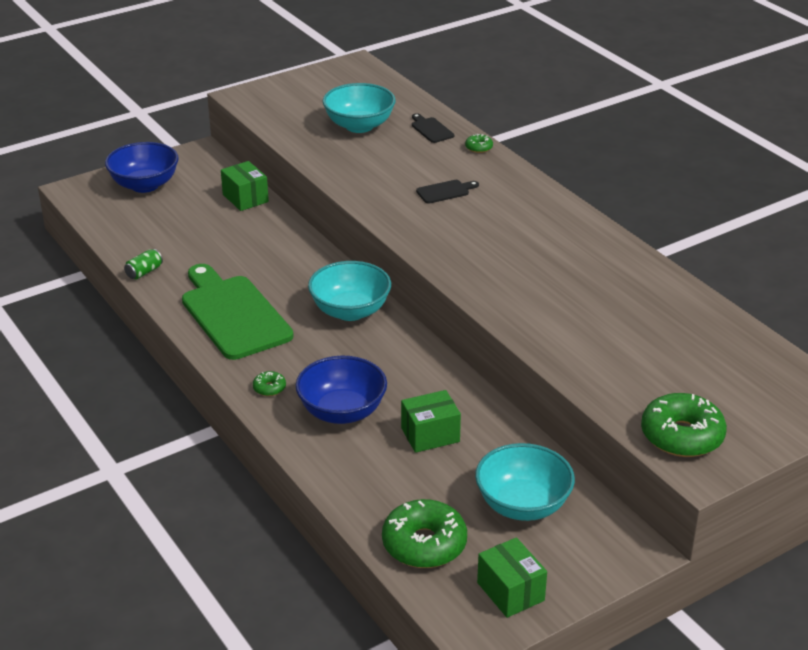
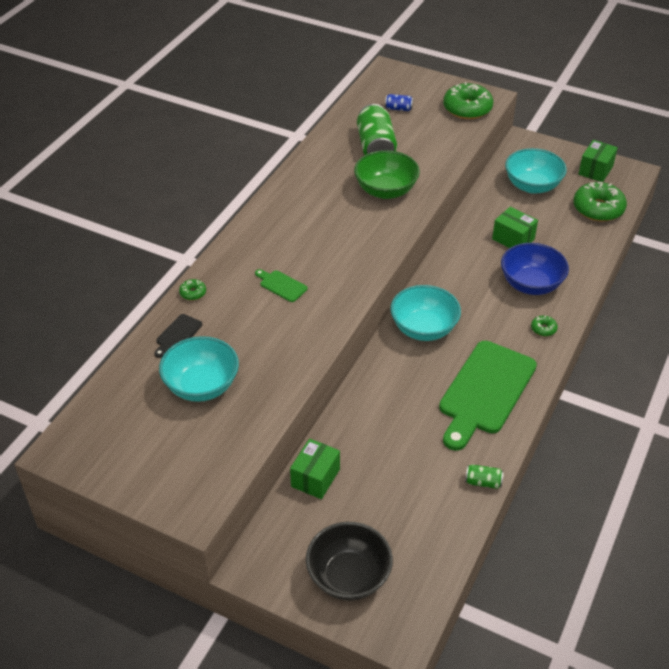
camera: 120 degrees left, 10 degrees up
(145, 185) = (348, 576): blue bowl -> black bowl
(445, 191) = (281, 285): black cutting board -> green cutting board
(543, 299) = (386, 191): none -> green bowl
(641, 323) = (376, 147): none -> green can
(721, 374) = (398, 108): none -> blue can

